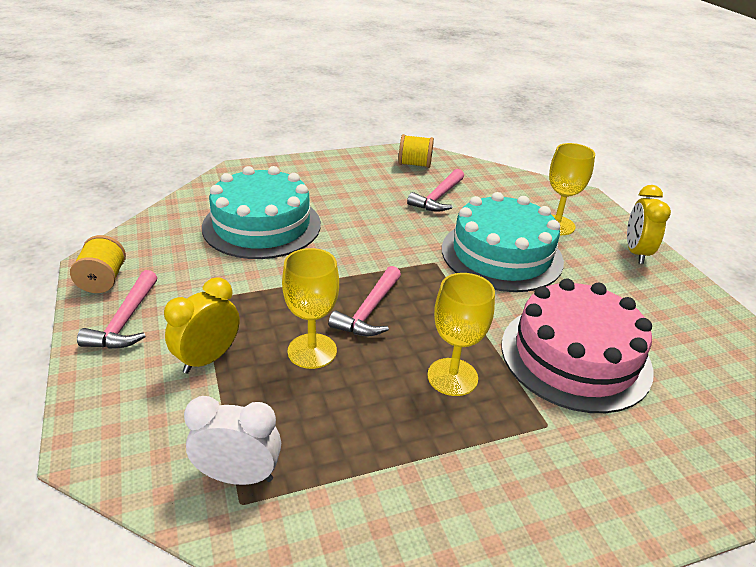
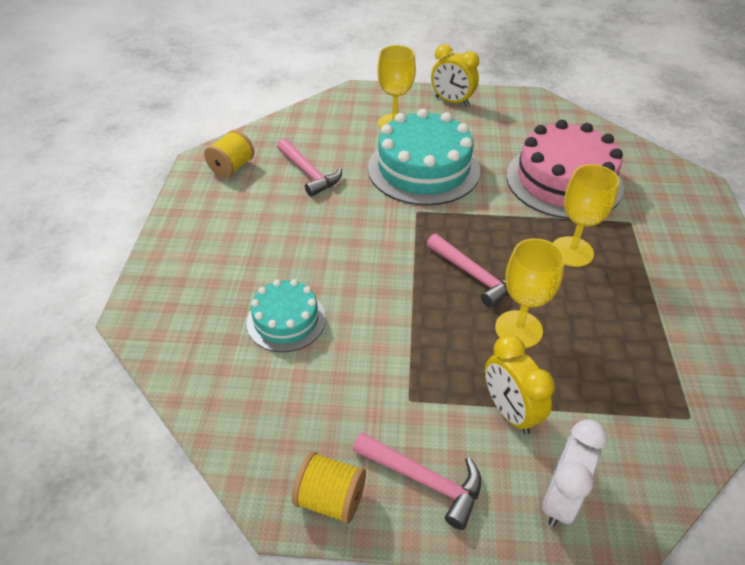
camera: 65 degrees left, 10 degrees up
(238, 476) = (662, 414): white clock -> white clock (560, 498)
(262, 225) = (286, 320): turquoise cake -> turquoise cake, size x0.56

